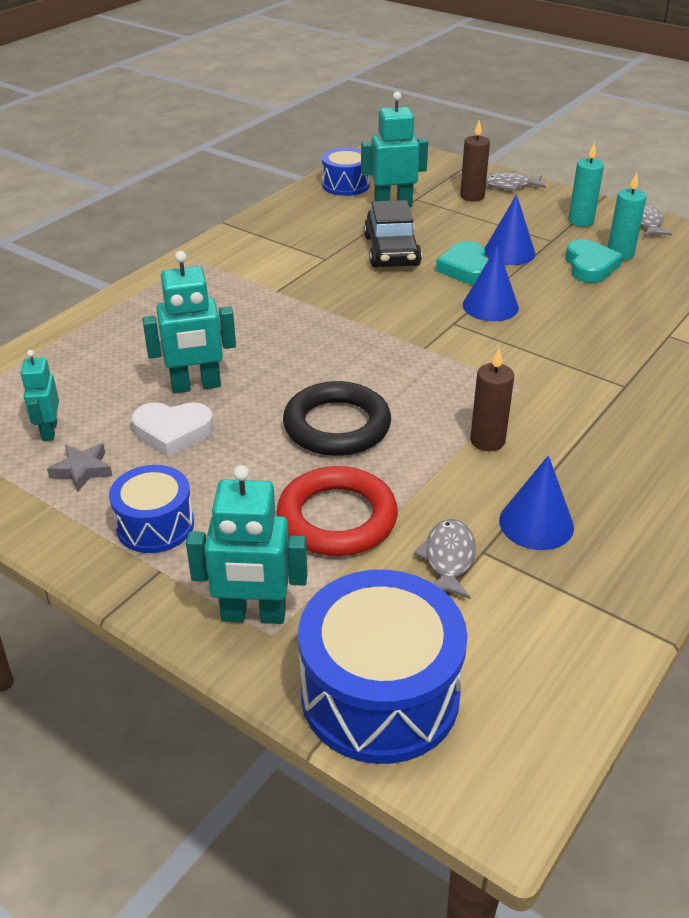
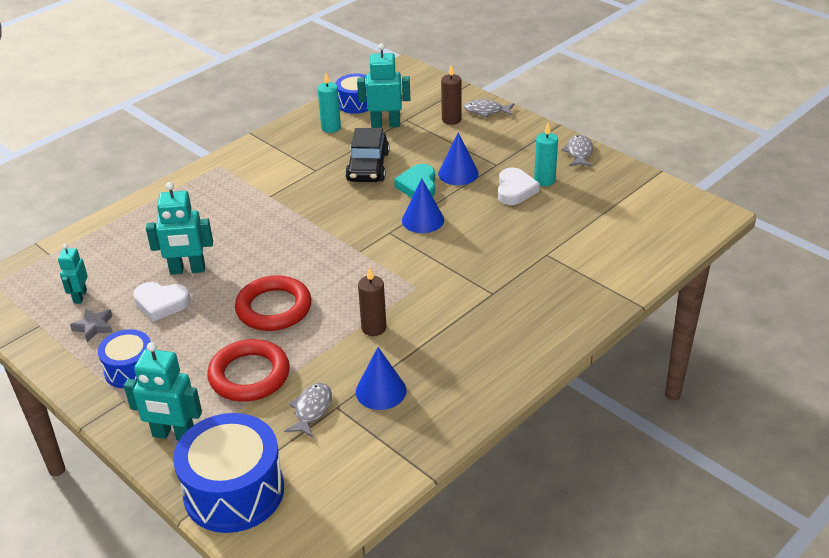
camera: 10 degrees right, 0 degrees up
(337, 426) = (274, 308): black ring -> red ring
(580, 221) = (528, 148): turquoise candle -> turquoise candle (331, 128)
(589, 266) = (515, 190): turquoise heart -> white heart

